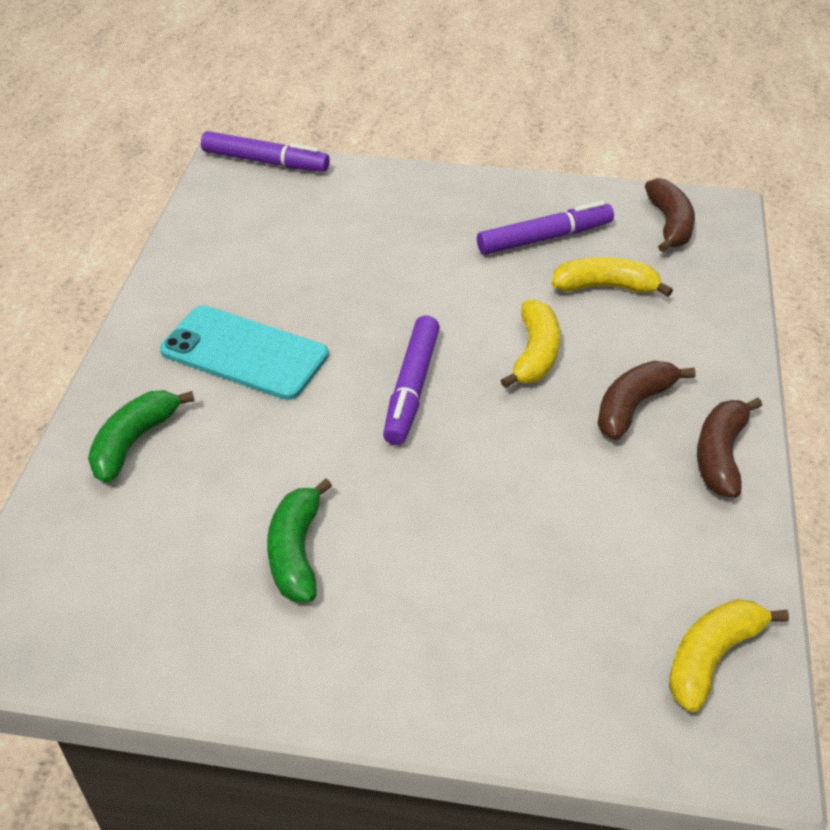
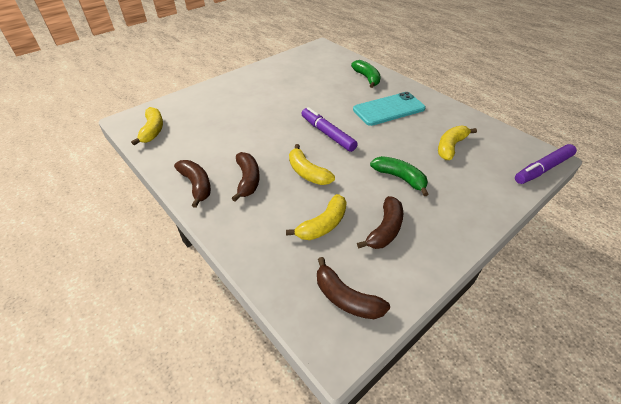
camera: 130 degrees right, 0 degrees up
(296, 246) = (450, 147): none -> yellow banana
(296, 552) = (290, 86): green banana -> green banana (400, 178)
(544, 238) = (385, 229): purple marker -> brown banana

